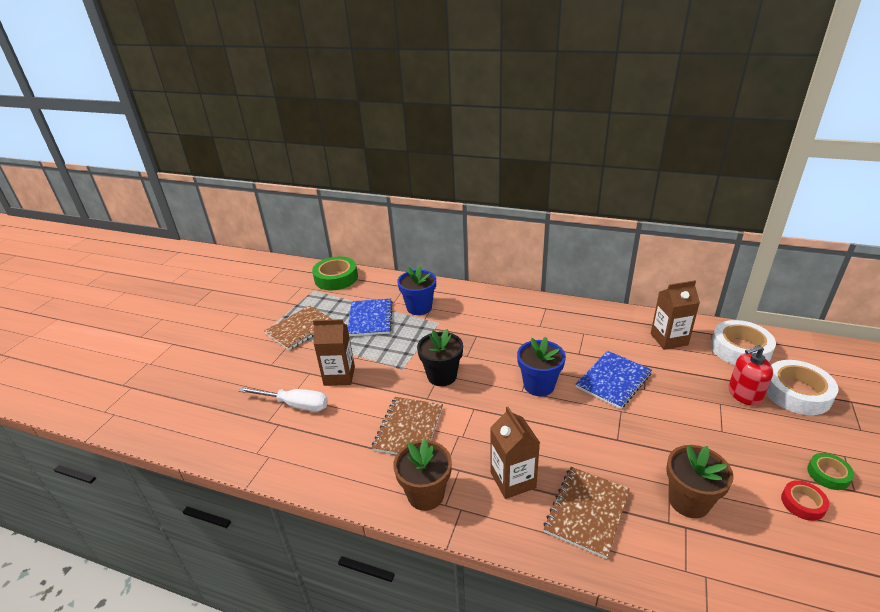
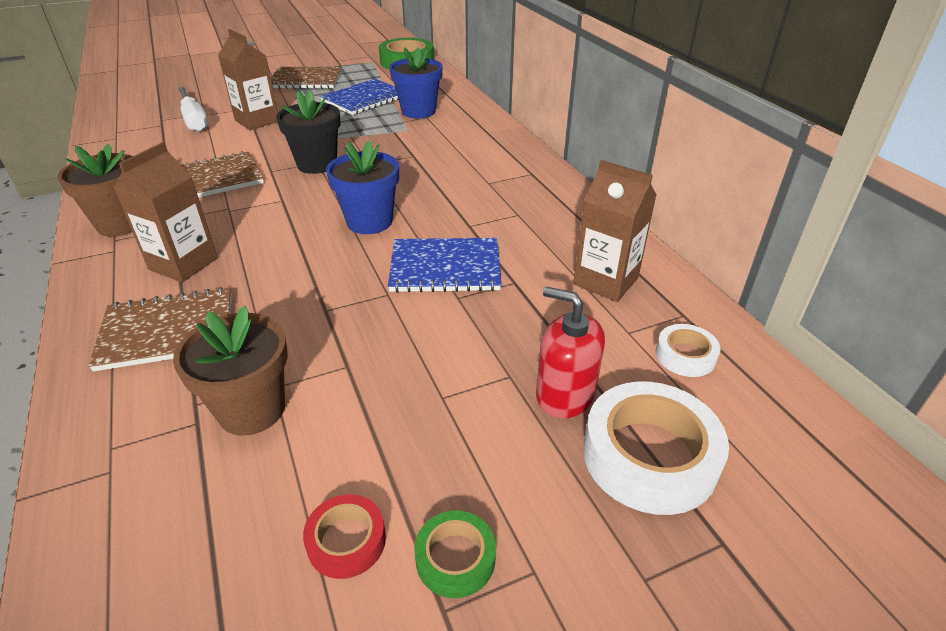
camera: 45 degrees right, 5 degrees up
(740, 349) = (685, 355): white tape -> white tape, size x0.52

